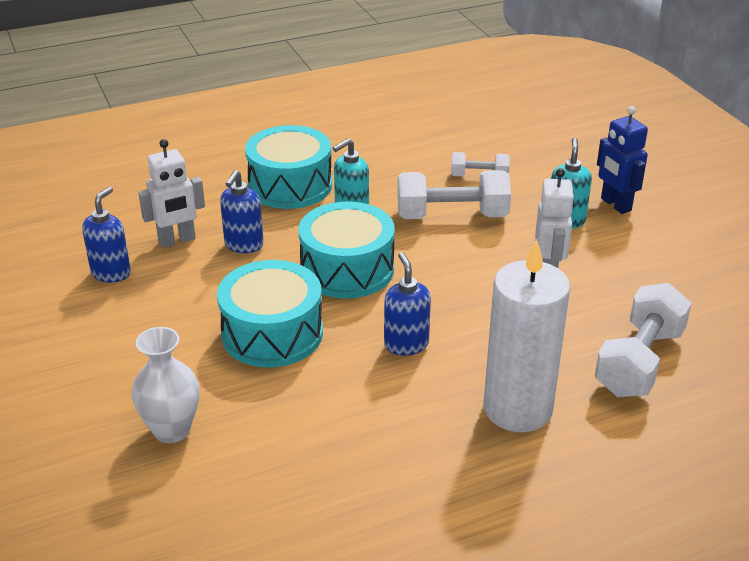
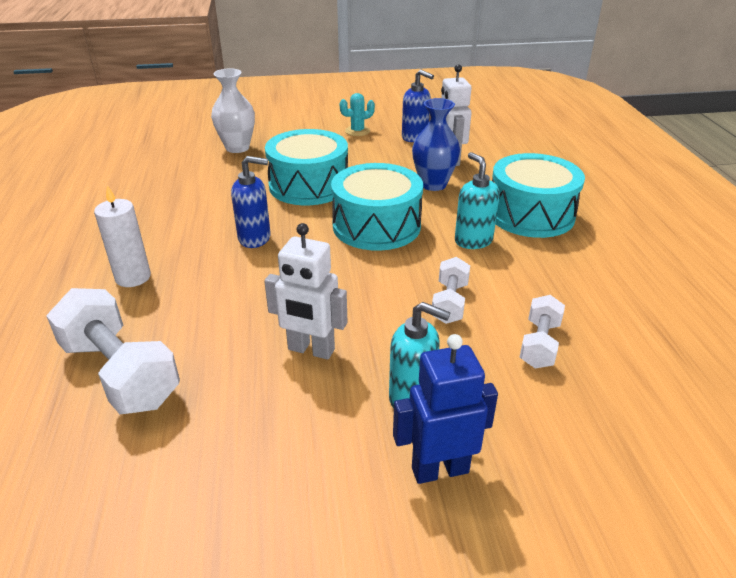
camera: 105 degrees right, 0 degrees up
(94, 325) = (357, 131): none -> turquoise cactus
(244, 245) = (433, 184): blue soap dispenser -> blue vase
(452, 216) = (450, 303): white dumbbell -> white dumbbell, size x0.56
(517, 409) = (133, 277): white candle -> white candle, size x0.55

